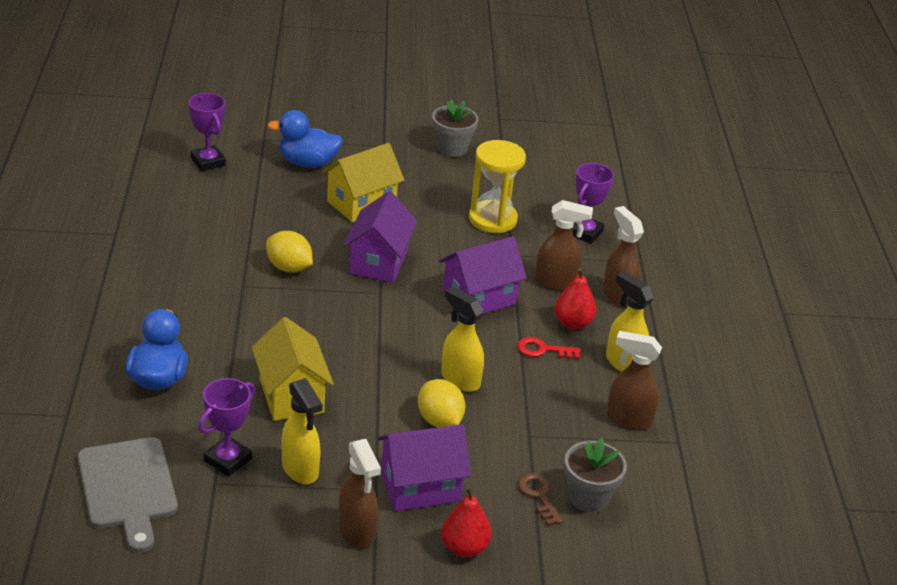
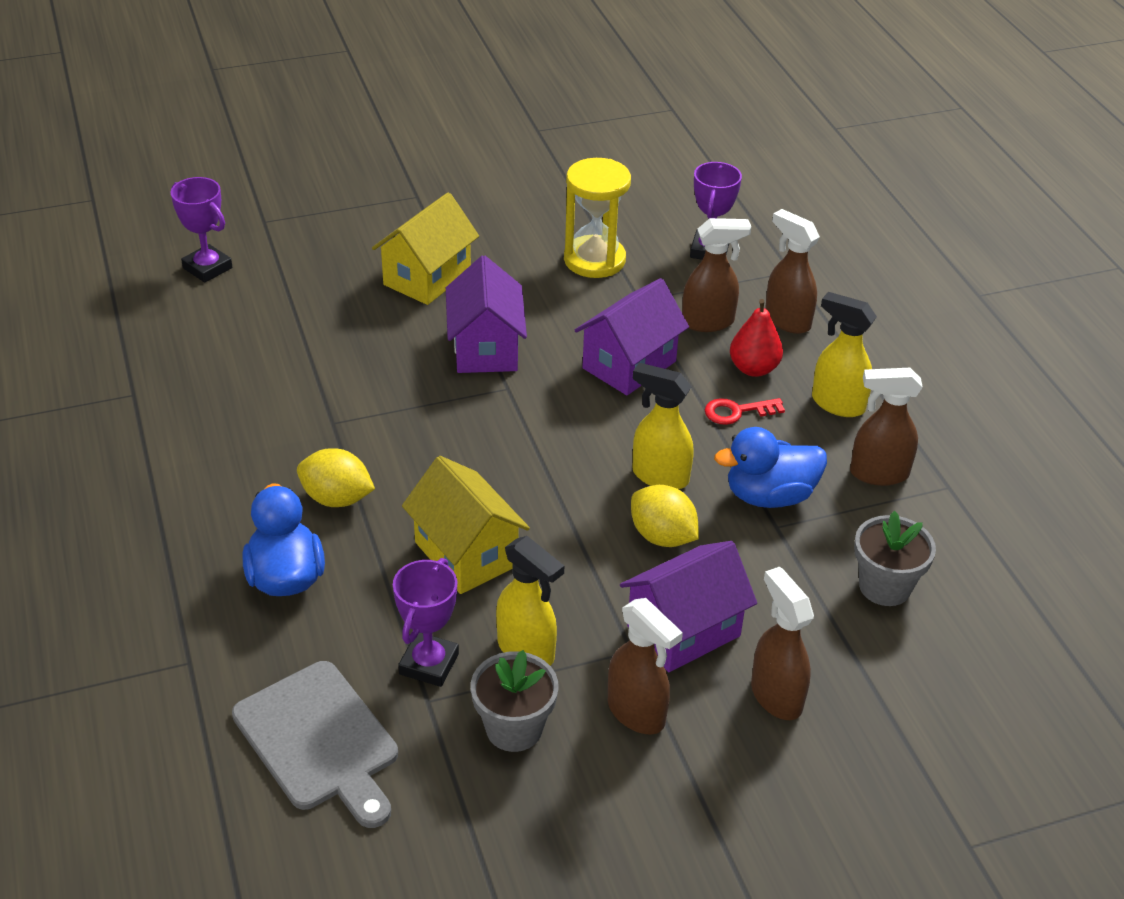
camera: 15 degrees left, 5 degrees up
(289, 268) = (379, 384): yellow lemon -> yellow lemon (337, 498)
(307, 163) = (334, 240): blue duck -> blue duck (769, 496)
(452, 148) = (501, 181): grey flower pot -> grey flower pot (514, 728)
(464, 547) = (775, 696): red pear -> brown spray bottle
(539, 496) = (827, 601): brown key -> none

